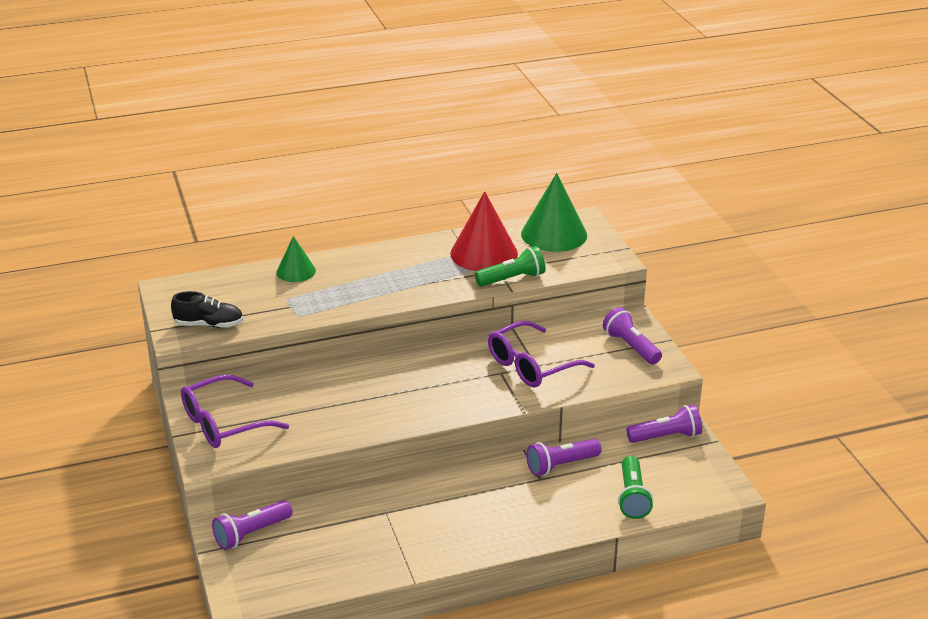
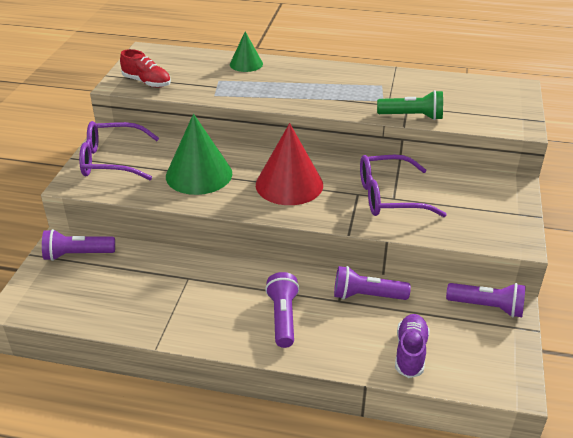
camera: 30 degrees right, 5 degrees up
(209, 325) = (147, 82): black shoe -> red shoe
(484, 253) = (406, 90): red cone -> red cone (289, 184)
(554, 234) = (481, 92): green cone -> green cone (199, 174)
(631, 347) = (495, 210): purple flashlight -> purple flashlight (283, 317)
(632, 497) = (410, 352): green flashlight -> purple shoe

